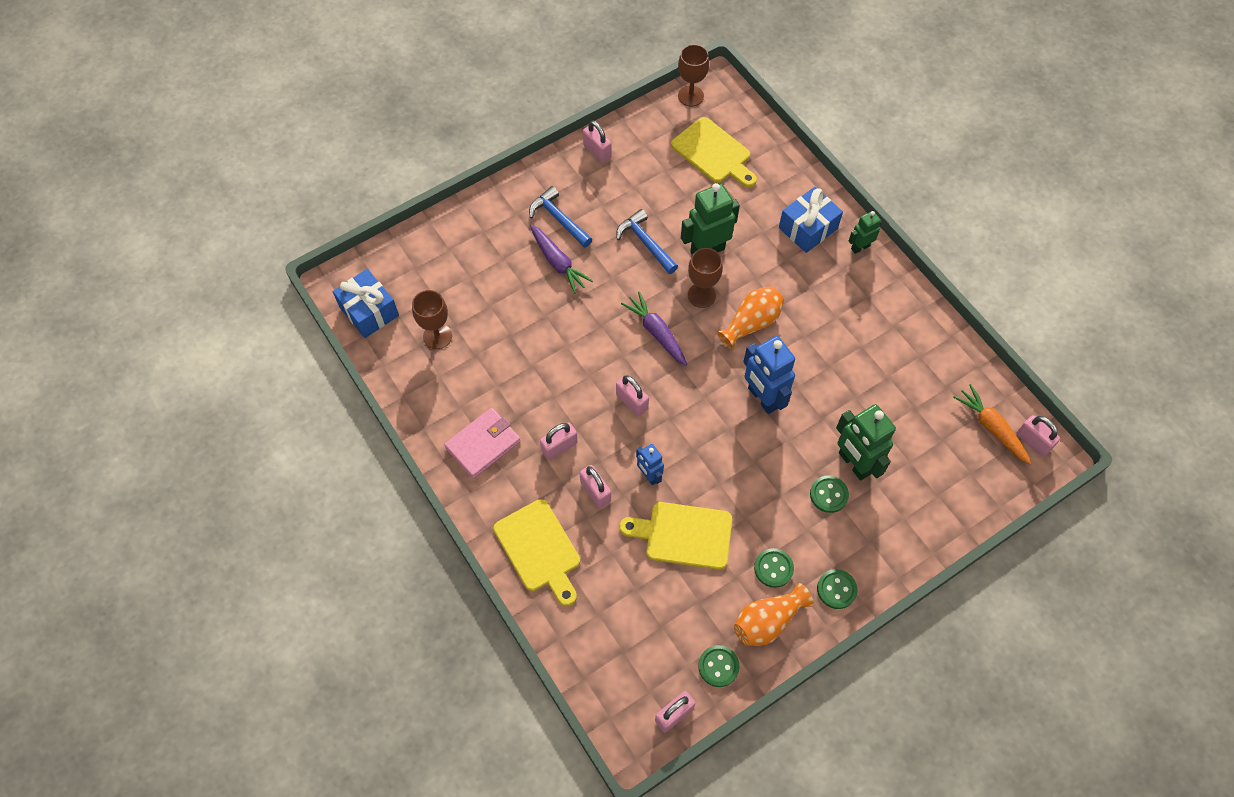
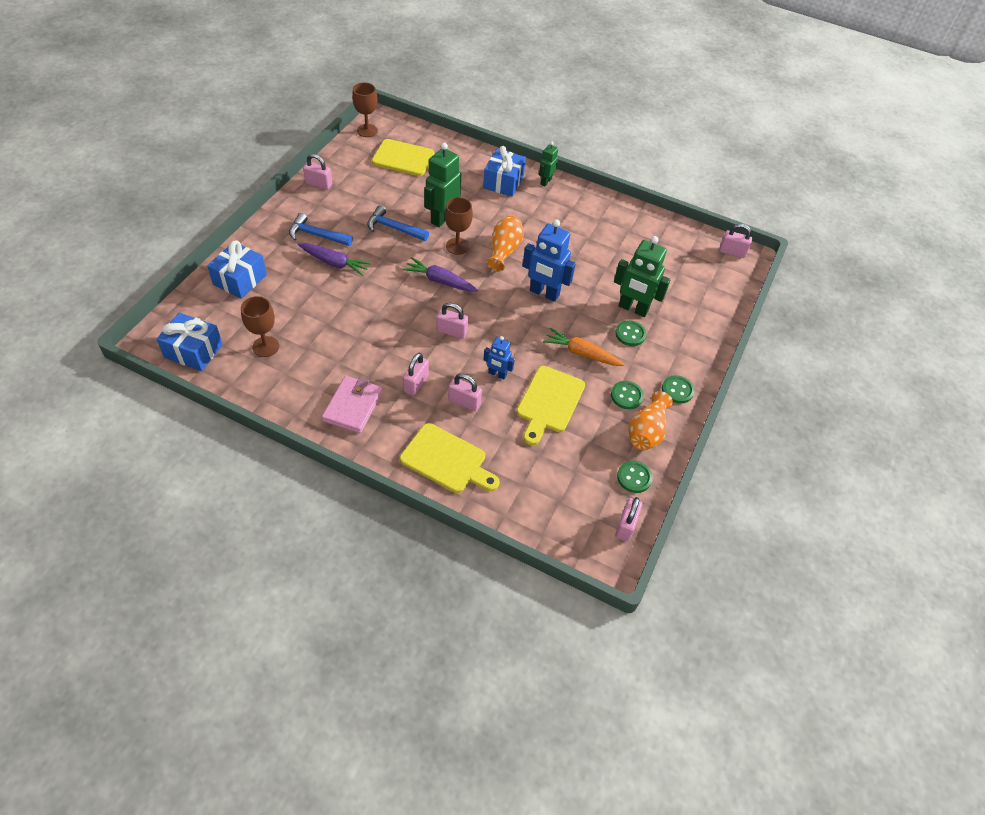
camera: 35 degrees left, 10 degrees down
(454, 244) = (240, 279): none -> blue gift
(683, 535) = (549, 402): yellow cutting board -> yellow cutting board turned 45 degrees counterclockwise
(991, 427) = (702, 254): orange carrot -> orange carrot (581, 353)

